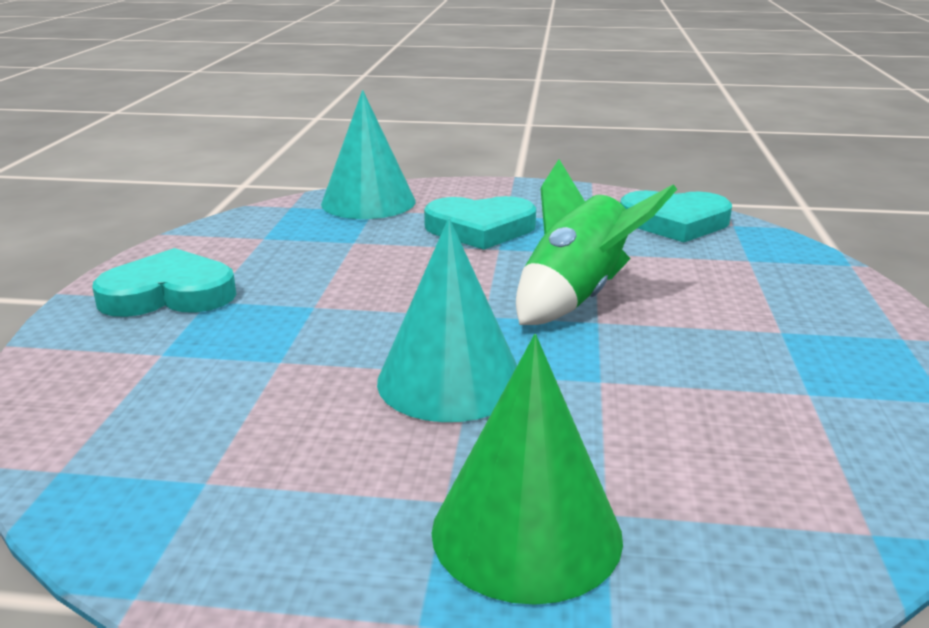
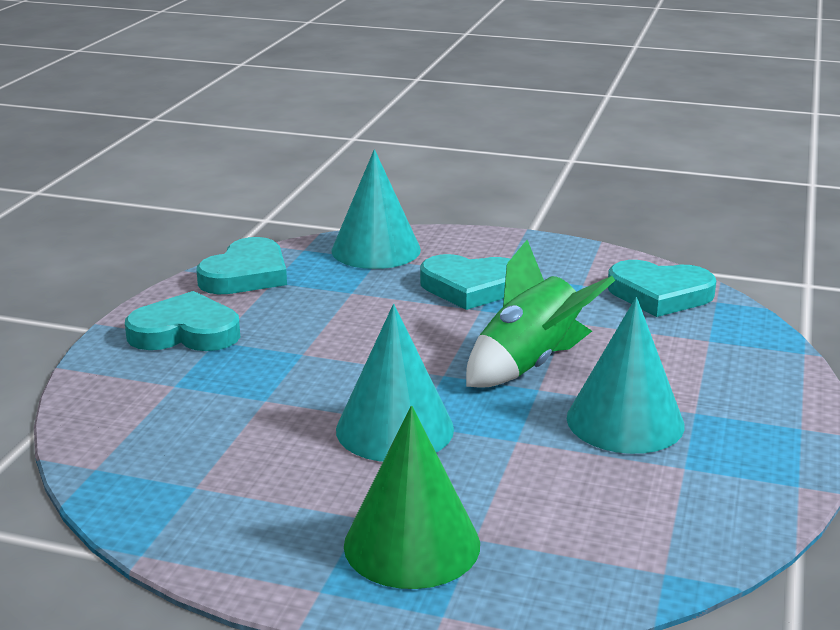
camera: 10 degrees right, 0 degrees up
(232, 233) = (246, 274): none -> turquoise heart
(712, 347) = (625, 421): none -> turquoise cone

